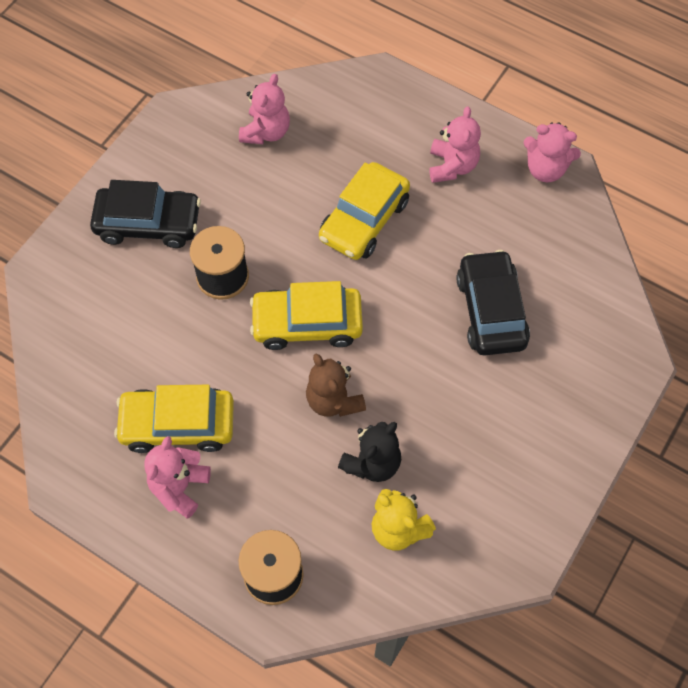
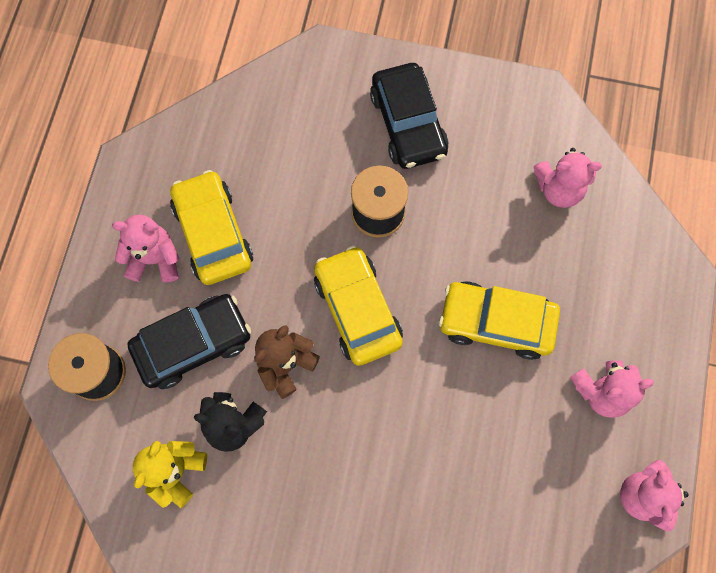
camera: 70 degrees right, 10 degrees up
(491, 311) = (441, 489): black car -> black car (193, 344)

